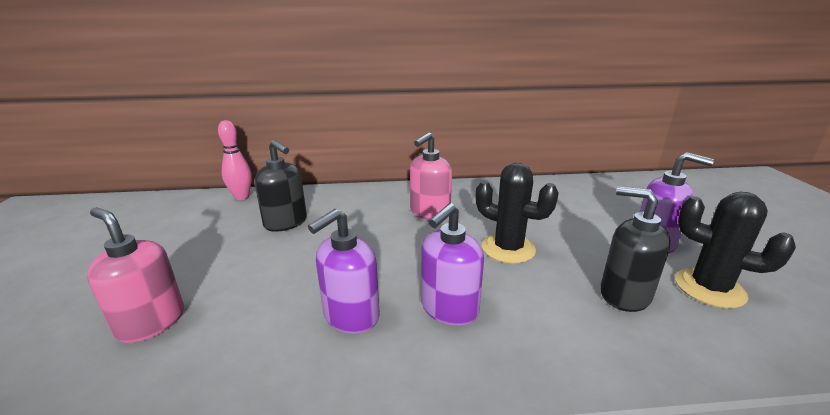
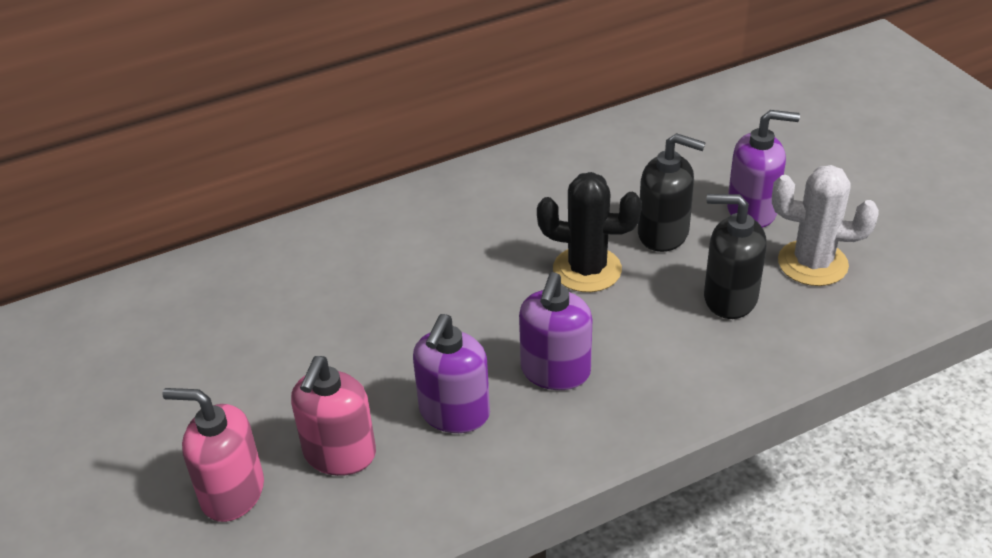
camera: 20 degrees left, 15 degrees up
(241, 197) = (155, 283): pink bowling pin -> none
(286, 222) = (269, 311): black soap dispenser -> black soap dispenser (663, 234)
(429, 212) = (460, 236): pink soap dispenser -> pink soap dispenser (339, 454)
(709, 288) = (812, 263): black cactus -> white cactus

